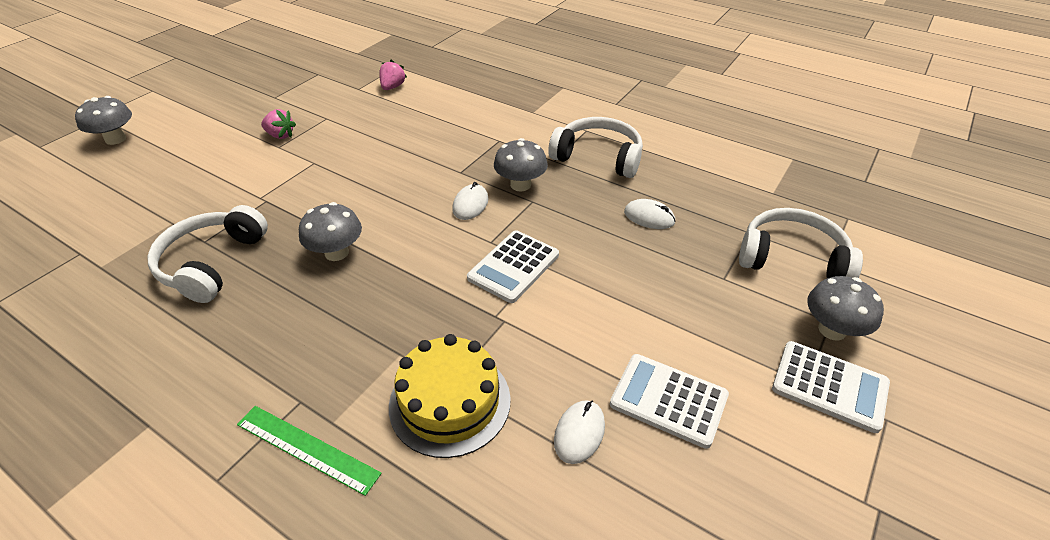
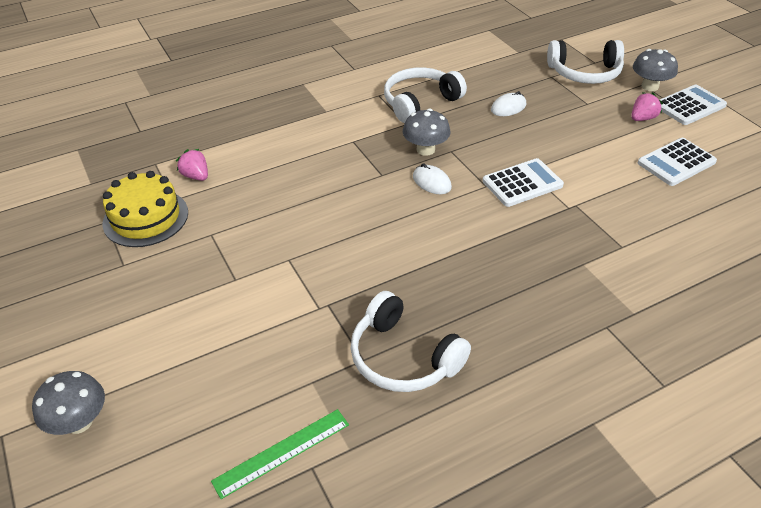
camera: 60 degrees left, 0 degrees up
(280, 135) = (213, 274): pink strawberry -> pink strawberry (642, 118)
(307, 448) = (653, 331): green ruler -> green ruler (282, 452)
(336, 253) = (443, 272): grey mushroom -> none
(450, 402) = (640, 251): yellow cake -> yellow cake (146, 218)
(514, 267) = (522, 183): white calculator -> white calculator turned 90 degrees counterclockwise
(579, 433) = (687, 204): white mouse -> none
(792, 258) = (585, 73): white headphones -> white headphones turned 135 degrees counterclockwise

